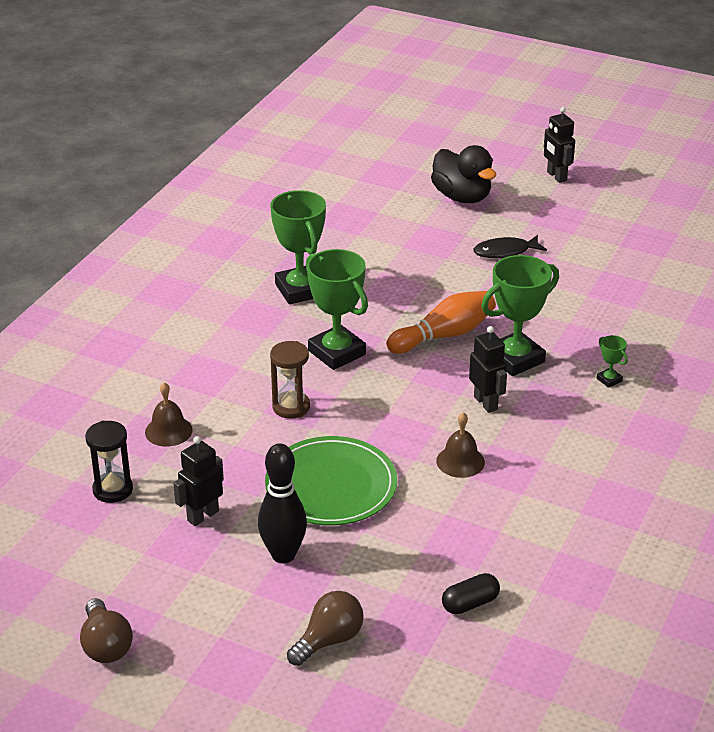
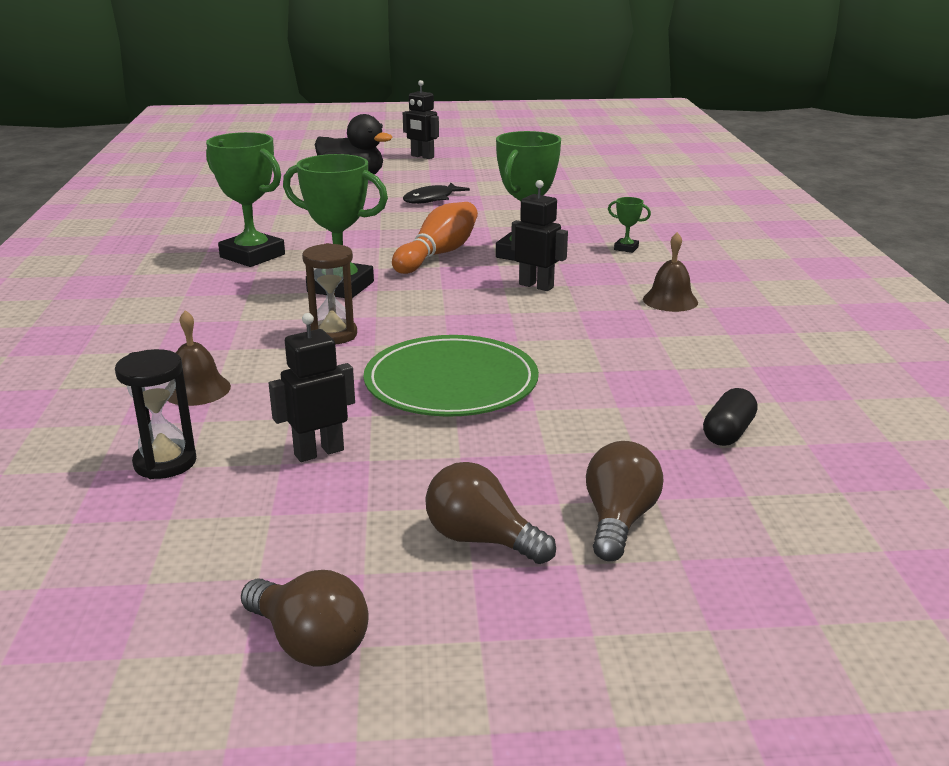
camera: 30 degrees left, 10 degrees down
(202, 515) = (318, 452): black robot -> black robot turned 45 degrees clockwise
(240, 620) = (481, 539): none -> brown light bulb
(283, 555) = (464, 457): black bowling pin -> none
(460, 461) = (565, 329): brown bell -> brown bell (670, 300)

